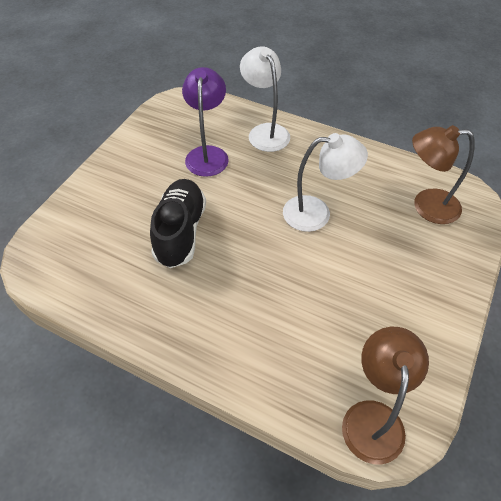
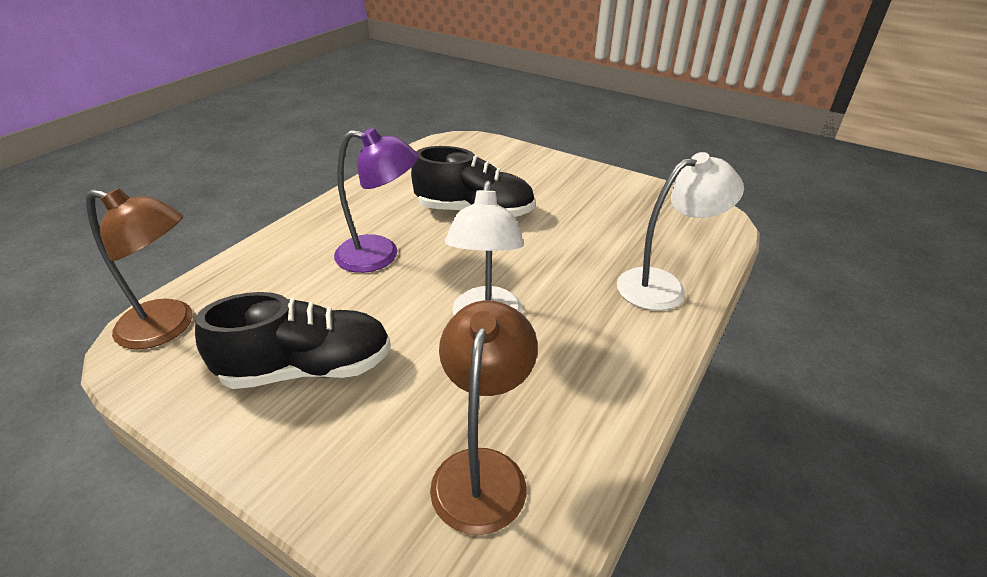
camera: 95 degrees right, 15 degrees down
(207, 154) = (606, 233): purple lamp -> purple lamp (380, 255)
(386, 302) = (307, 368): none -> black shoe

